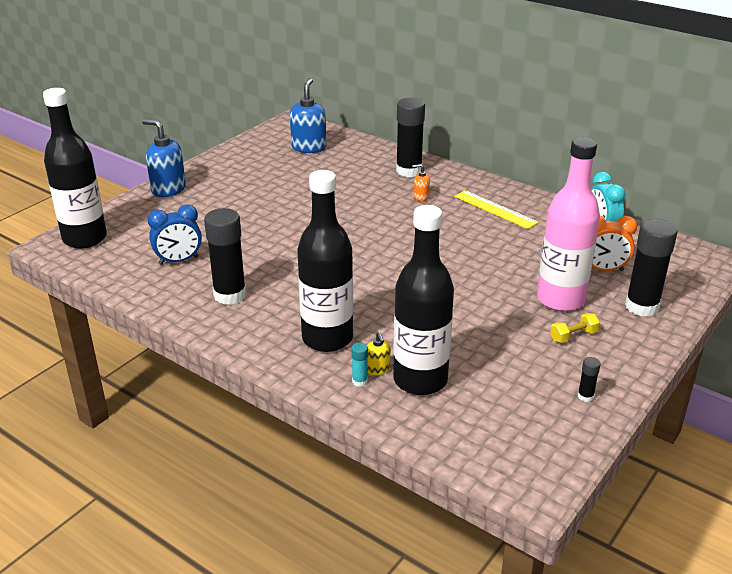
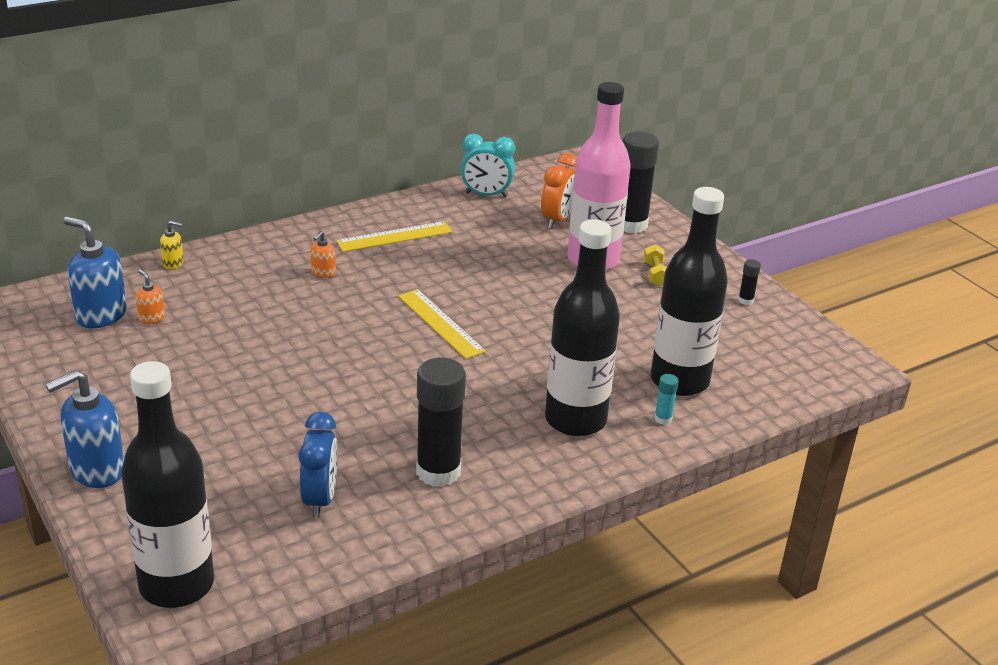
camera: 70 degrees left, 0 degrees up
(319, 161) = (151, 318): none -> orange soap dispenser
(377, 369) = (649, 402): yellow soap dispenser -> yellow soap dispenser (173, 263)
(402, 254) = (440, 323): none -> yellow ruler
(409, 171) = (250, 261): black glue stick -> none

